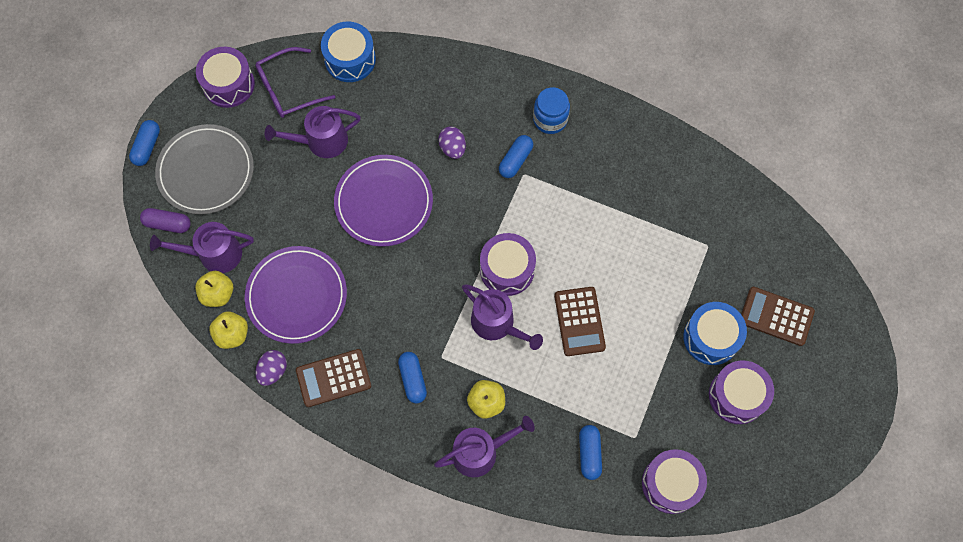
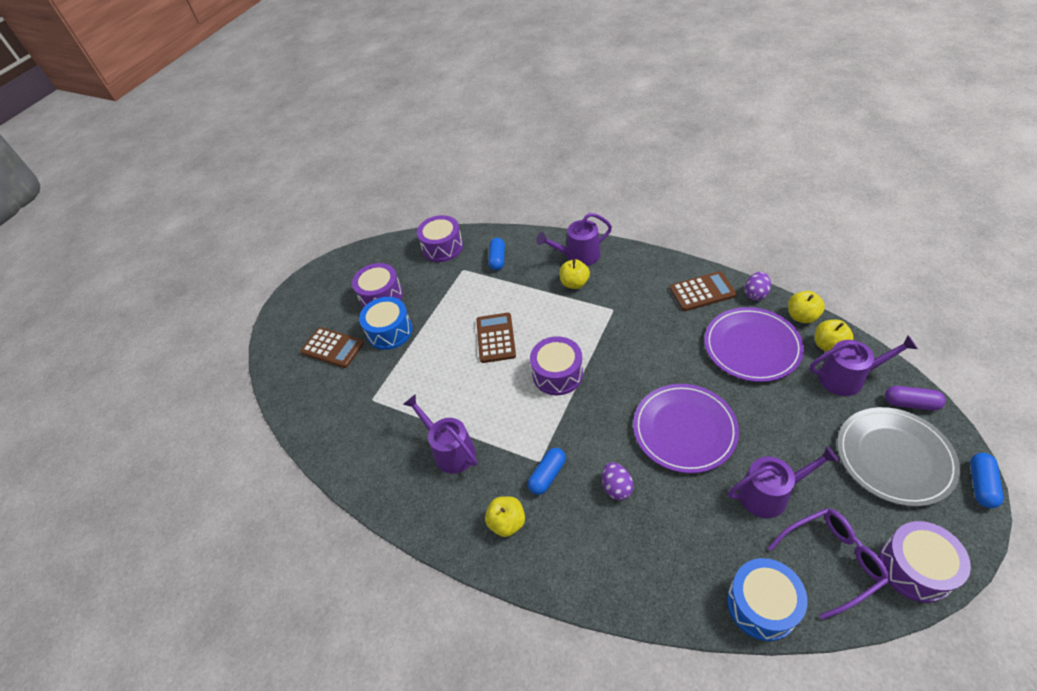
camera: 170 degrees left, 20 degrees down
(413, 379) = (635, 294): blue capsule -> none
(497, 324) = (566, 333): purple watering can -> purple watering can (450, 450)
(550, 119) = (507, 522): blue jar -> yellow apple

